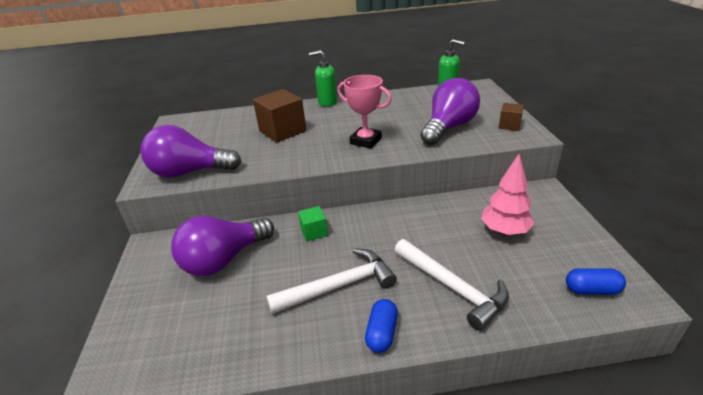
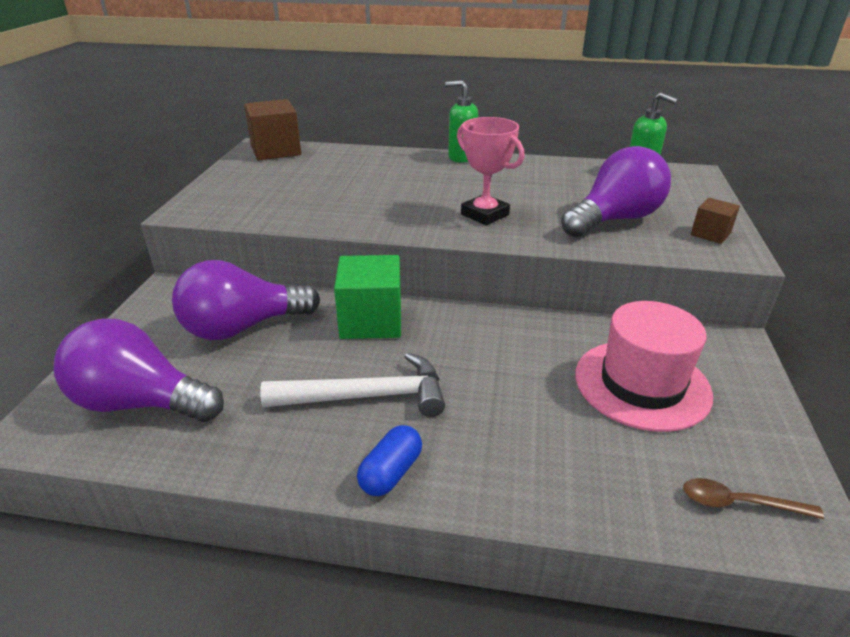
camera: 15 degrees right, 0 degrees up
(189, 172) = (241, 208): purple light bulb -> purple light bulb (141, 403)
(282, 131) = (382, 182): brown cube -> brown cube (276, 150)
(314, 232) = (371, 321): green cube -> green cube, size x1.88
(452, 288) = (521, 441): white hammer -> none
(505, 231) = (642, 384): pink tree -> pink hat
(592, 290) = (738, 503): blue capsule -> brown spoon

